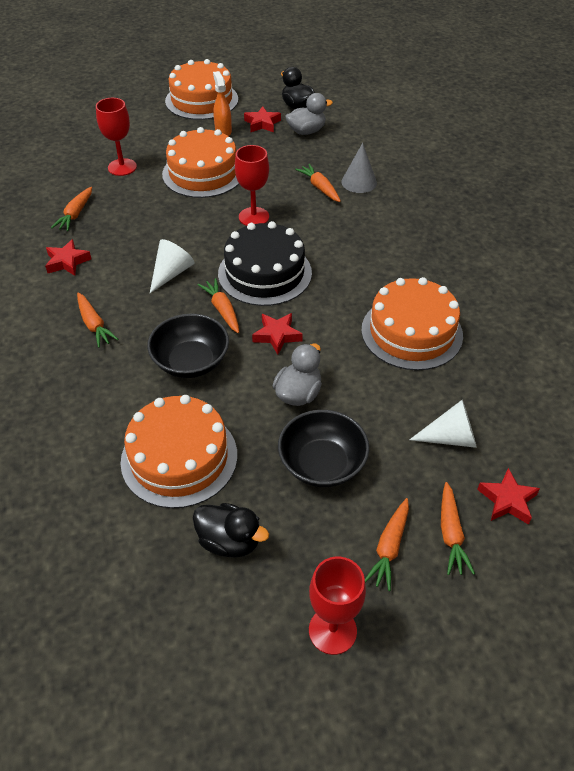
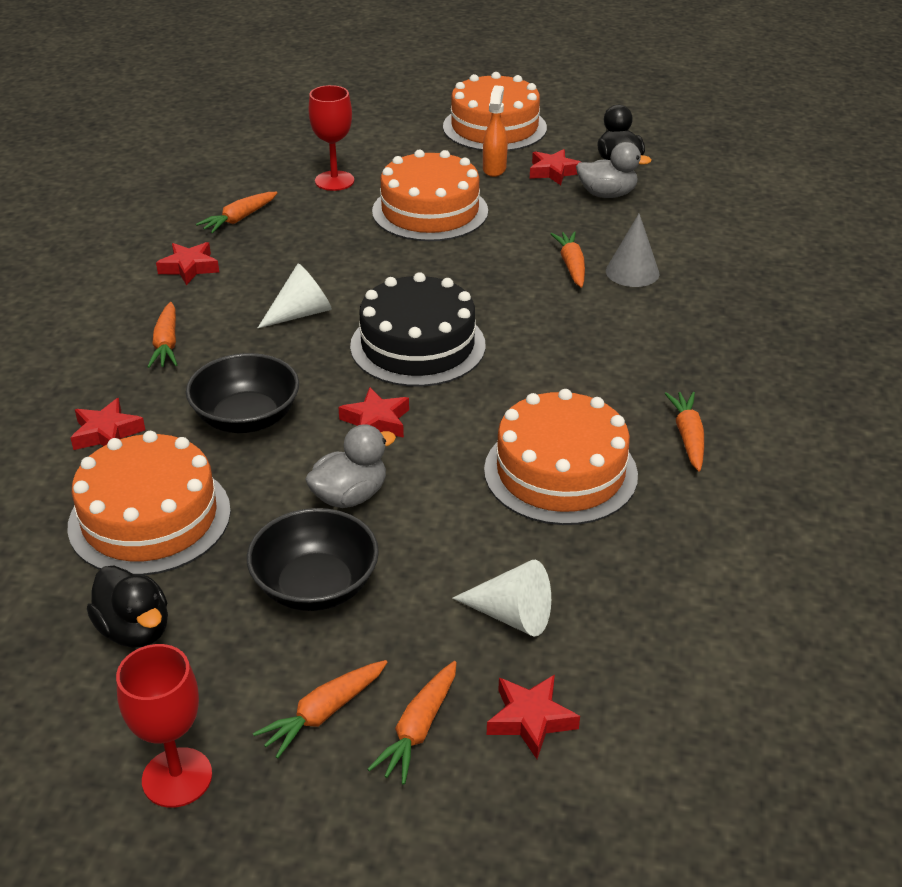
camera: 25 degrees right, 10 degrees down
(101, 406) = (107, 433): none -> red star
(222, 310) = (330, 372): orange carrot -> orange carrot (688, 437)
(254, 217) = (455, 277): red goblet -> none

